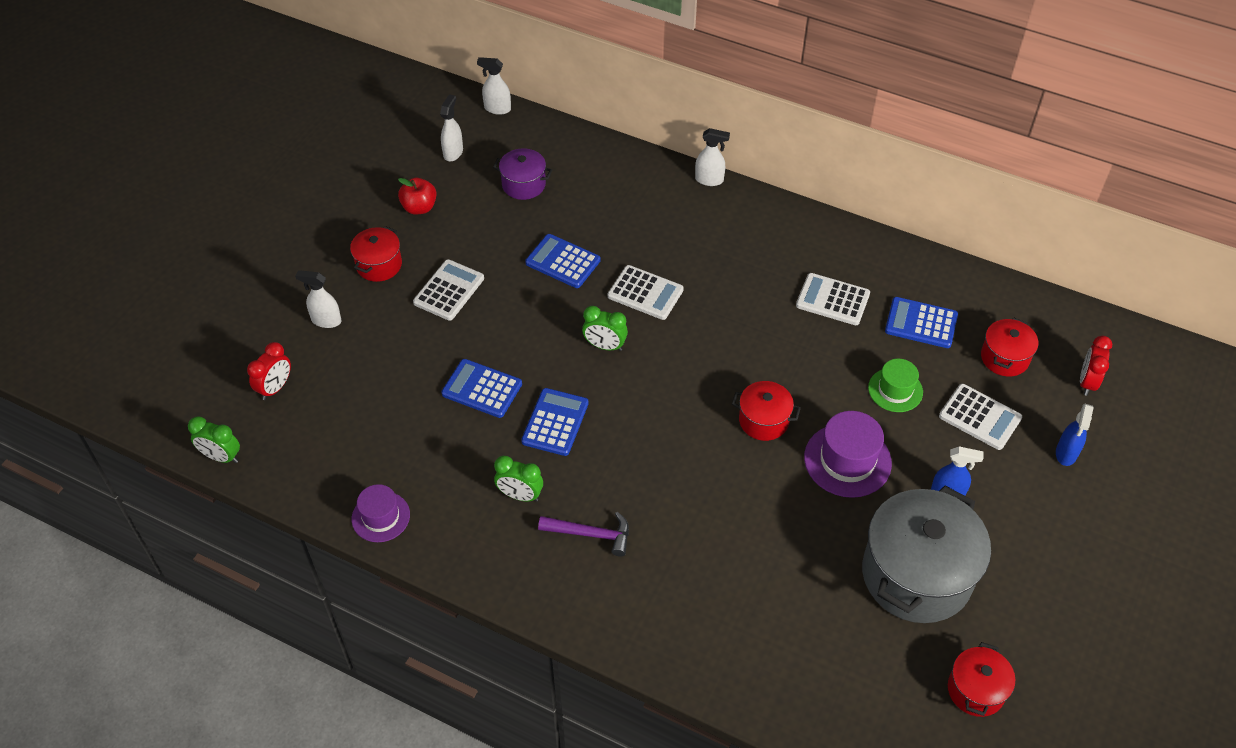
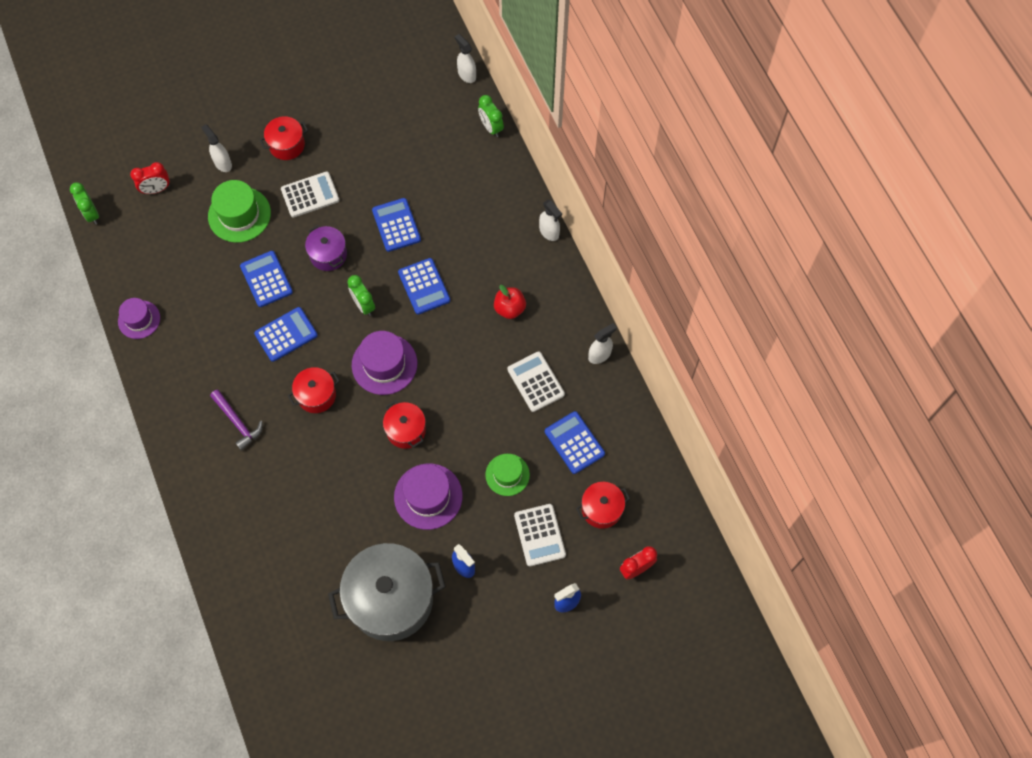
camera: 40 degrees right, 15 degrees up
(392, 353) = (239, 214): none -> green hat
(419, 207) = (348, 119): red apple -> red apple (509, 308)
(453, 152) = (407, 90): white spray bottle -> white spray bottle (599, 355)
(520, 495) = (223, 366): green clock -> green clock (491, 127)
(523, 184) = (427, 148): purple pot -> purple pot (328, 255)
(645, 293) = (424, 286): white calculator -> blue calculator
(680, 380) = (384, 364): none -> purple hat
(976, 690) = (350, 692): red pot -> red pot (316, 395)

